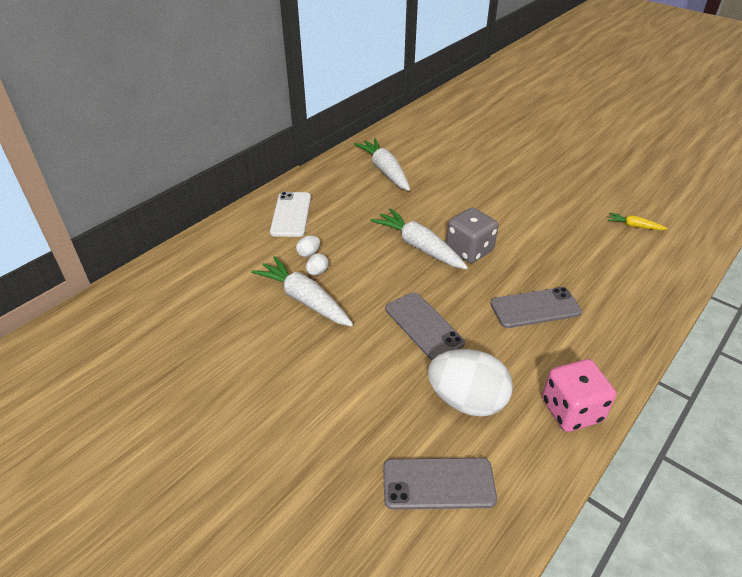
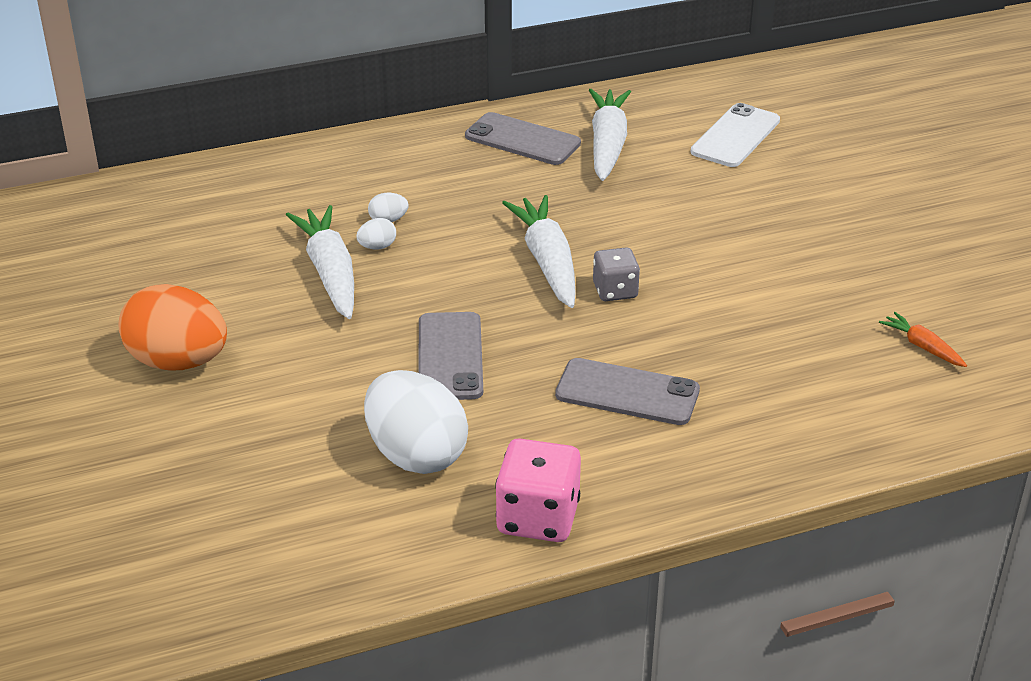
camera: 30 degrees right, 5 degrees down
(261, 402) = (178, 362): none -> orange egg
(291, 214) = (412, 163): white phone -> white phone (735, 136)
(438, 484) = (295, 517): grey phone -> grey phone (522, 140)
(469, 250) = (615, 291): grey dice -> grey dice, size x0.64
(634, 226) = (922, 347): yellow carrot -> orange carrot

